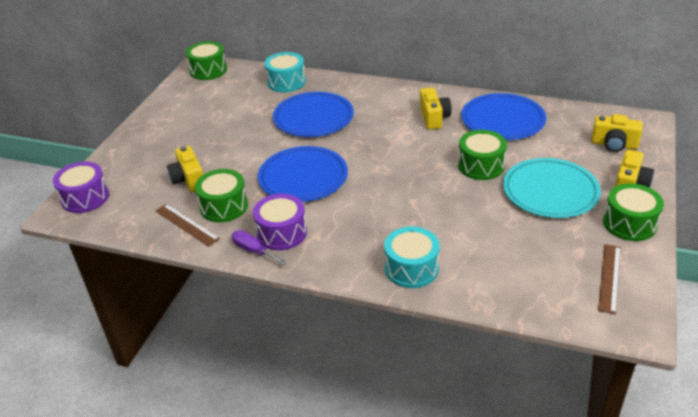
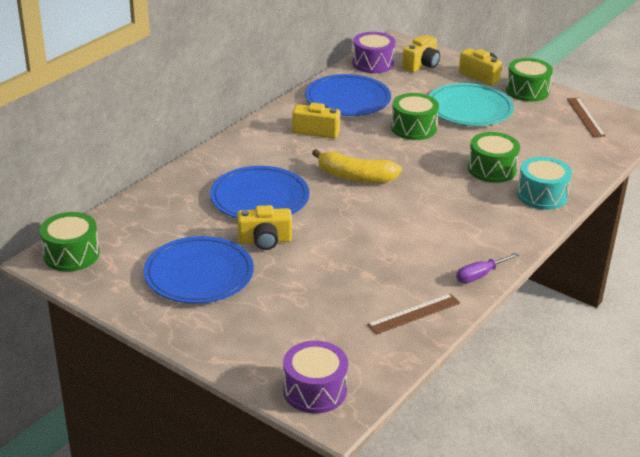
camera: 75 degrees left, 5 degrees down
(188, 180) = (327, 302): yellow camera -> yellow camera (265, 241)
(224, 206) = (394, 284): green drum -> green drum (492, 169)
(281, 233) = (459, 254): purple drum -> purple drum (373, 63)
(286, 82) = (162, 201): turquoise drum -> none
(303, 177) = (371, 225): blue plate -> blue plate (199, 274)
(372, 153) = (355, 177): none -> yellow banana
(609, 278) = (585, 117): brown ruler -> brown ruler turned 45 degrees clockwise

